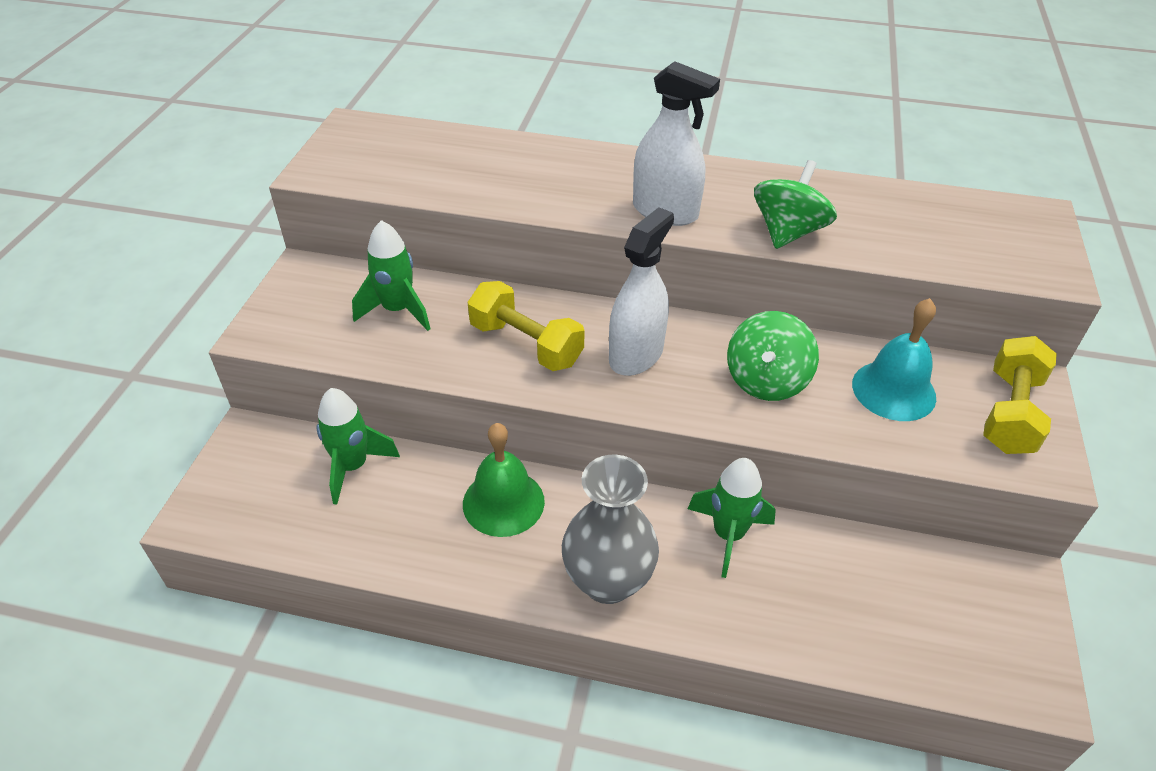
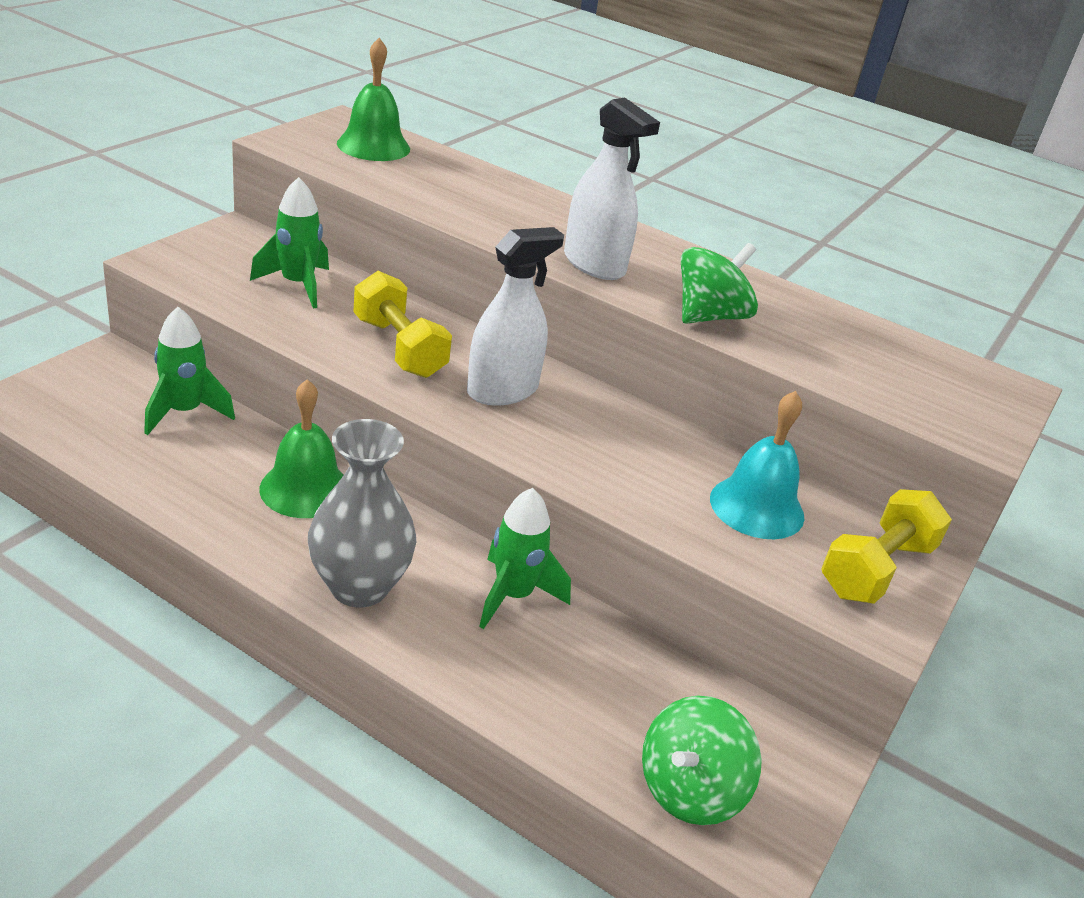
camera: 15 degrees right, 10 degrees down
(397, 147) = (373, 146): none -> green bell
(766, 380) = (622, 454): green spinning top -> green spinning top (690, 789)

